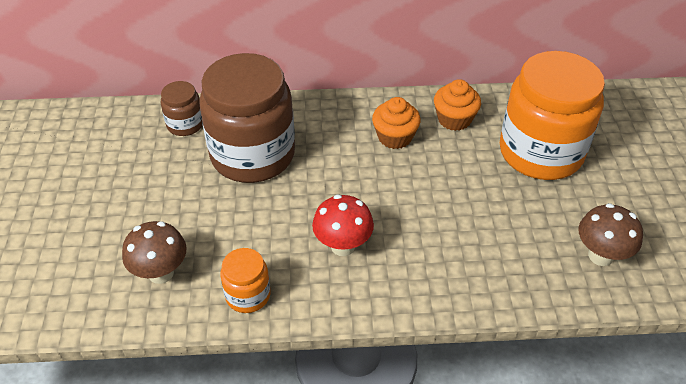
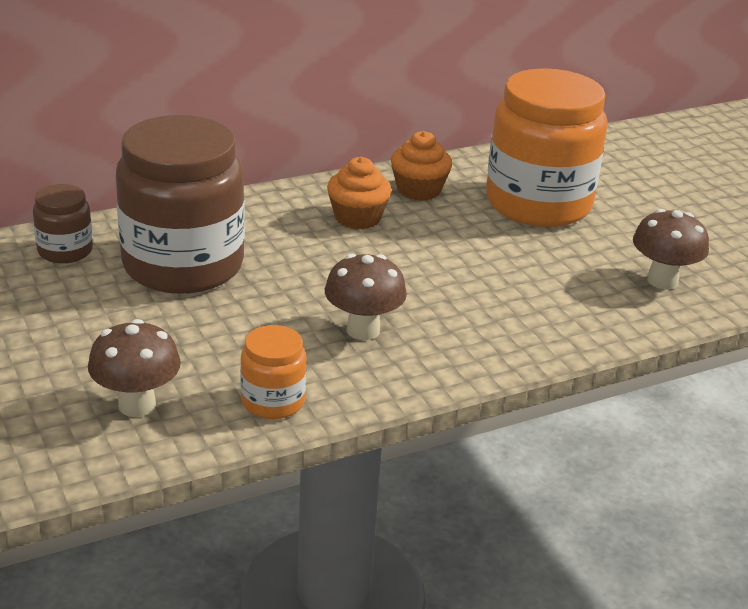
camera: 25 degrees left, 15 degrees down
(343, 246) = (363, 330): red mushroom -> brown mushroom

